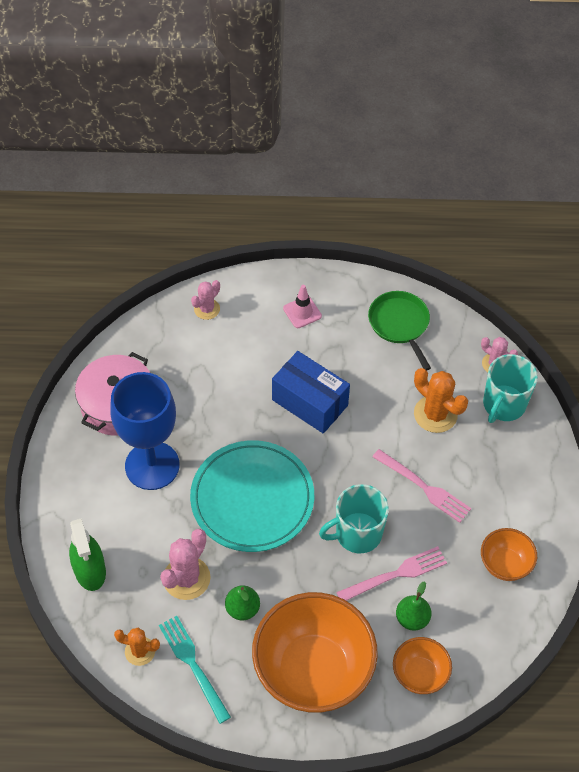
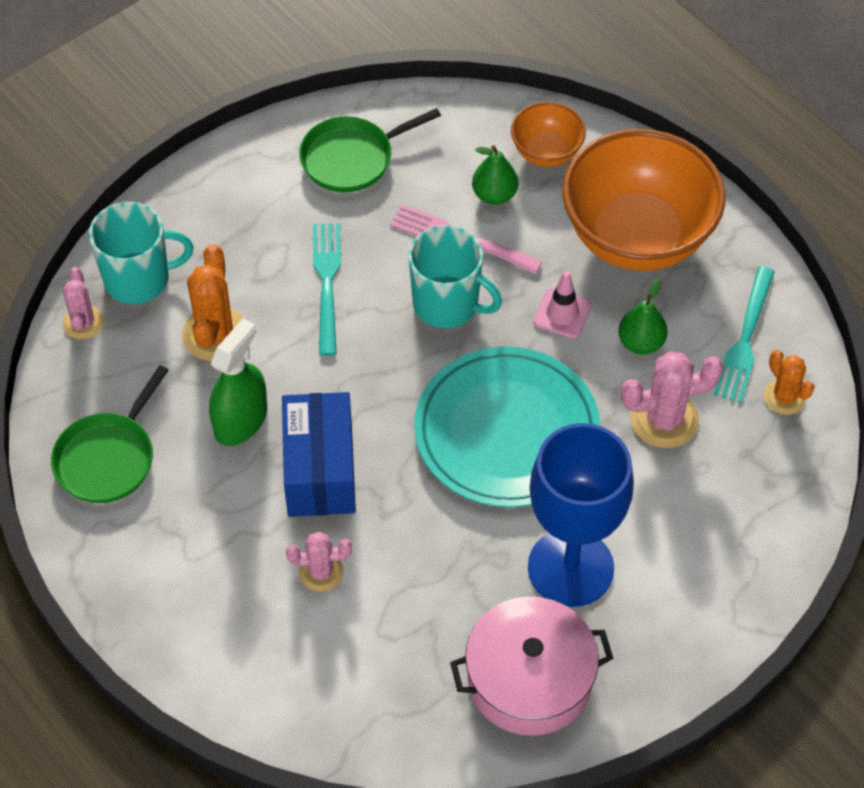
camera: 130 degrees left, 0 degrees up
(90, 570) = (756, 519): green spray bottle -> green spray bottle (240, 420)
(207, 309) = (284, 699): pink cactus -> pink cactus (321, 572)
(302, 312) = (186, 581): pink traffic cone -> pink traffic cone (562, 314)
(424, 487) = (327, 282): pink fork -> turquoise fork
(505, 564) = (351, 158): orange bowl -> green pan

